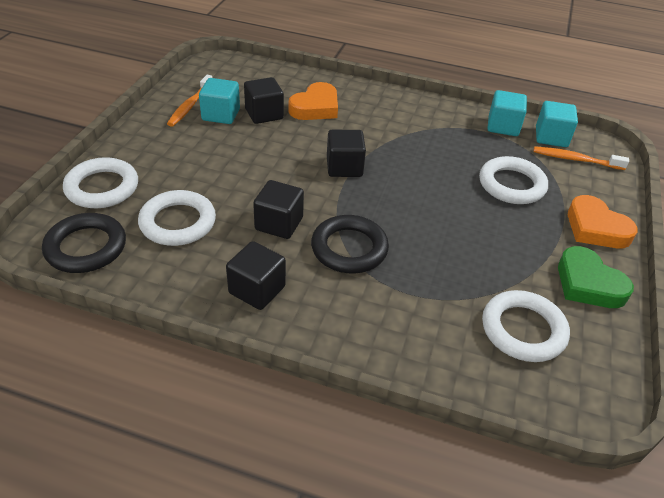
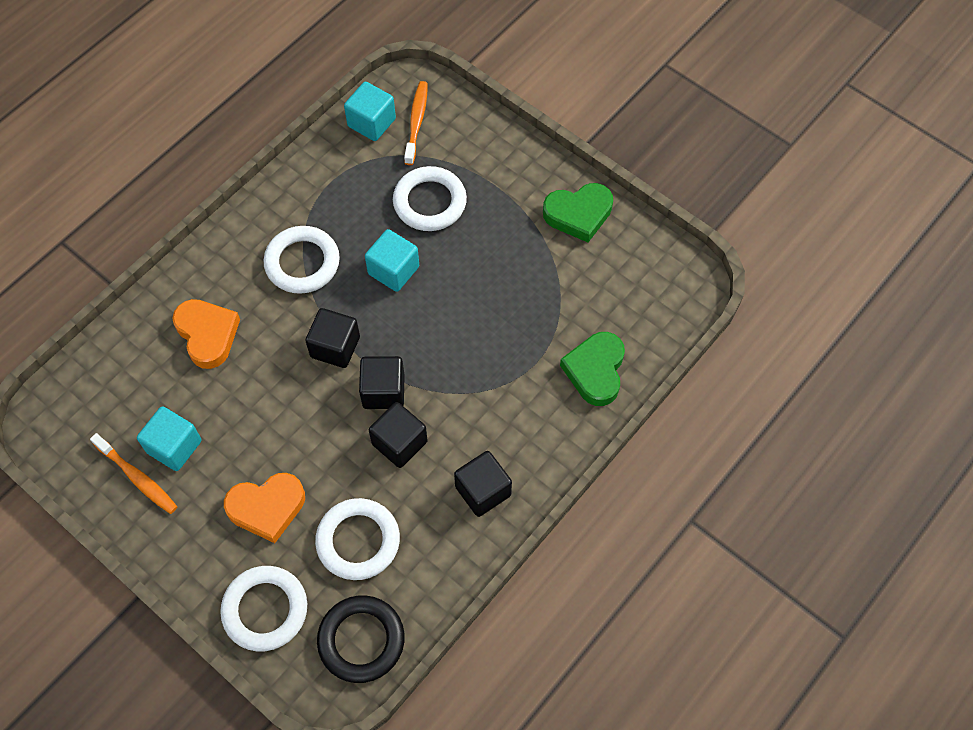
camera: 65 degrees left, 20 degrees up
(264, 114) = (195, 397): black cube -> black cube (383, 391)
(349, 248) = (460, 390): black ring -> none
(430, 343) = (595, 371): none -> green heart
(503, 126) = (333, 157): turquoise cube -> turquoise cube (393, 270)
(523, 330) = (607, 293): white ring -> white ring (302, 263)
(576, 159) = (416, 122): orange toothbrush -> orange toothbrush turned 150 degrees clockwise
(596, 228) = (517, 166): orange heart -> orange heart (267, 508)

